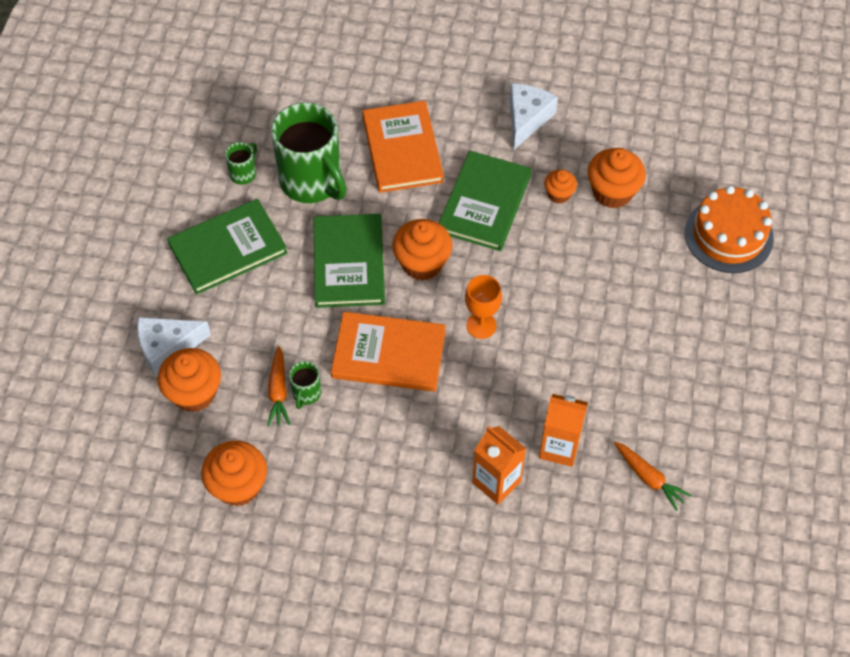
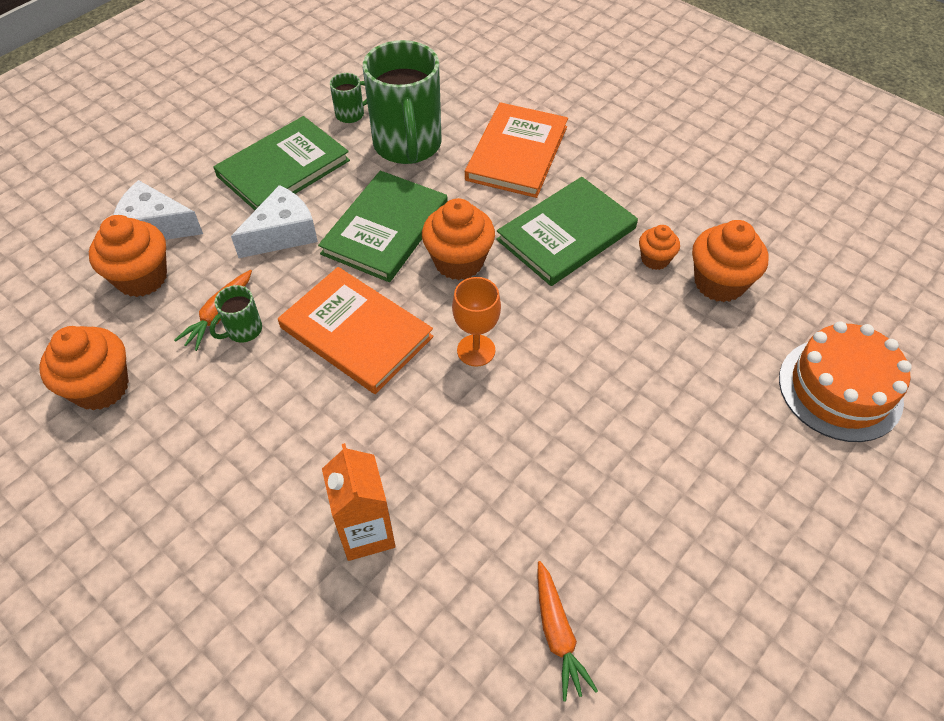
camera: 30 degrees right, 5 degrees down
(228, 249) = (283, 168): green book -> green book turned 45 degrees counterclockwise
(527, 119) = (666, 177): white cheese -> white cheese (283, 234)
(559, 447) = (469, 532): orange carton -> none

